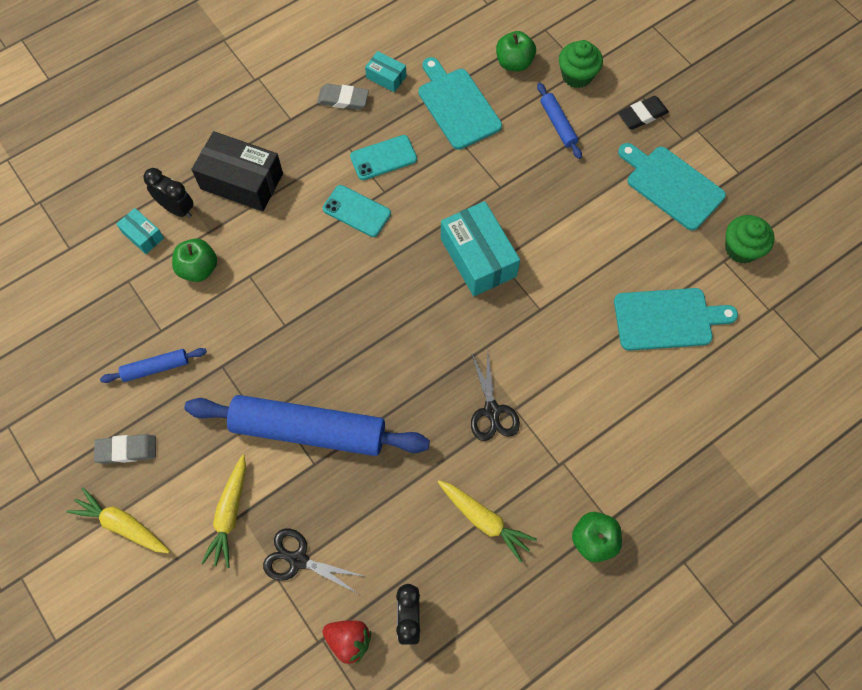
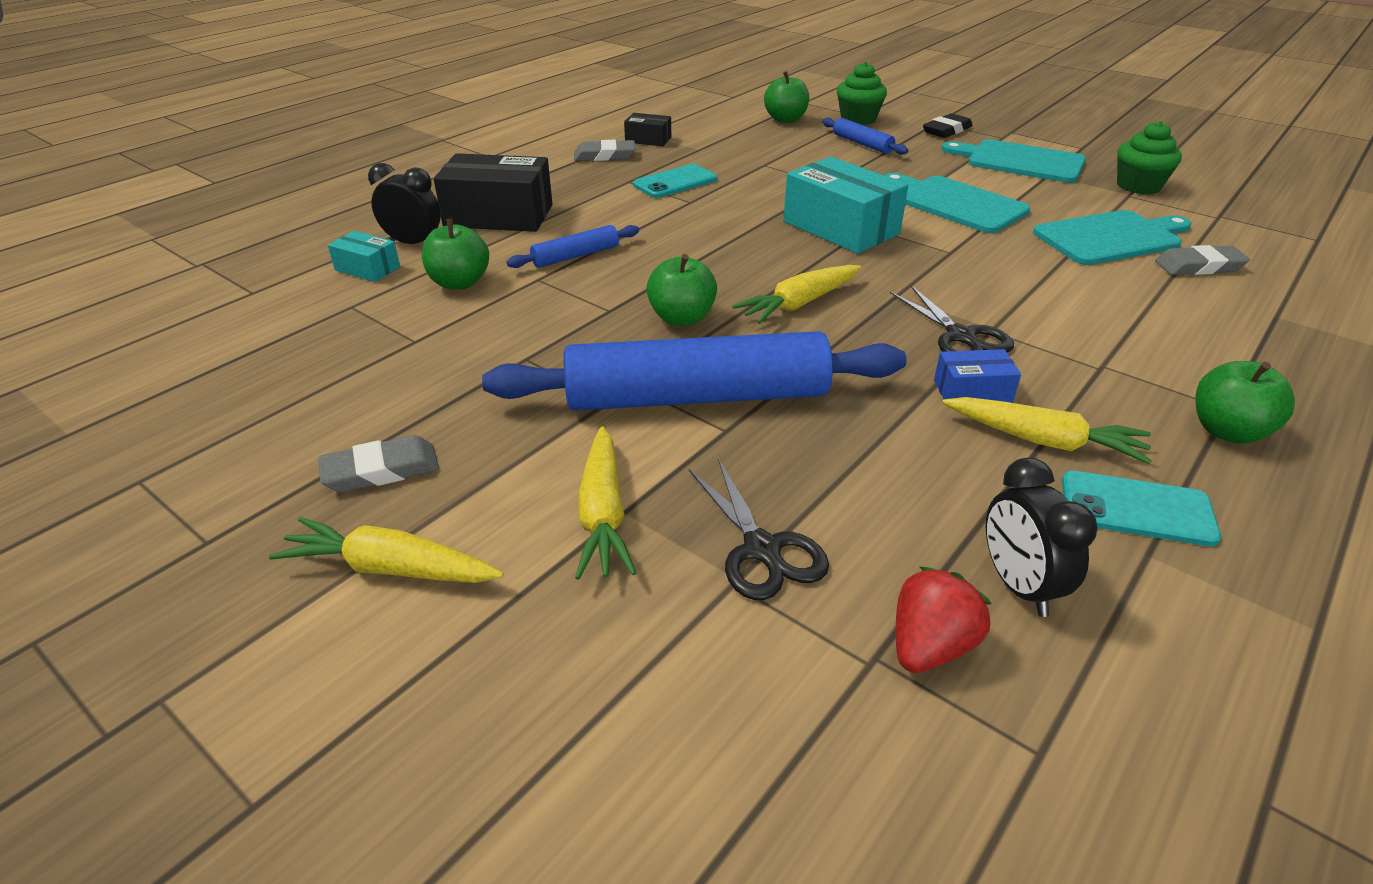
camera: 15 degrees left, 30 degrees down
(156, 368) = (415, 376): blue rolling pin -> blue rolling pin (576, 256)
(298, 560) = (762, 549): black scissors -> black scissors turned 120 degrees counterclockwise
(327, 346) = (681, 318): none -> green apple
(349, 640) = (930, 646): red strawberry -> red strawberry turned 60 degrees counterclockwise
(356, 211) = (663, 217): turquoise phone -> turquoise phone (1137, 509)
(386, 77) = (648, 140): turquoise box -> black box
(407, 348) = (799, 304): none -> yellow carrot
(457, 105) = (741, 146): turquoise cutting board -> turquoise cutting board (955, 203)
(469, 467) = (972, 391): none -> blue box
(704, 371) = (1199, 266): none -> grey eraser

